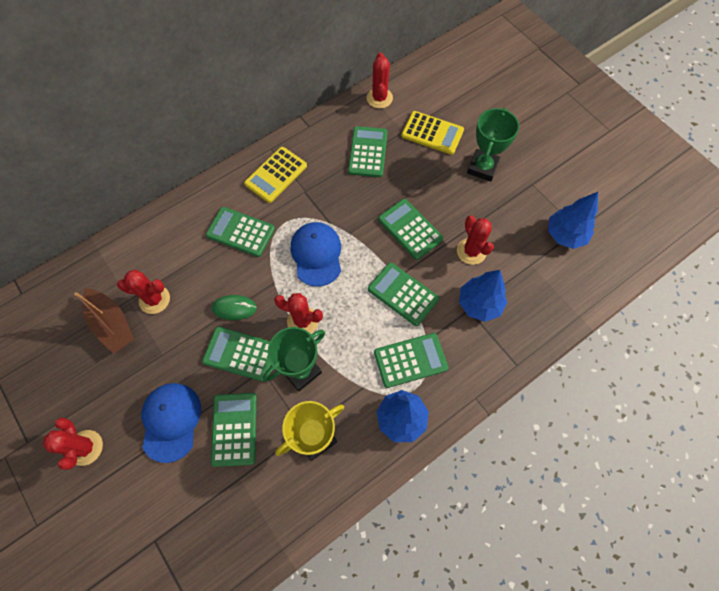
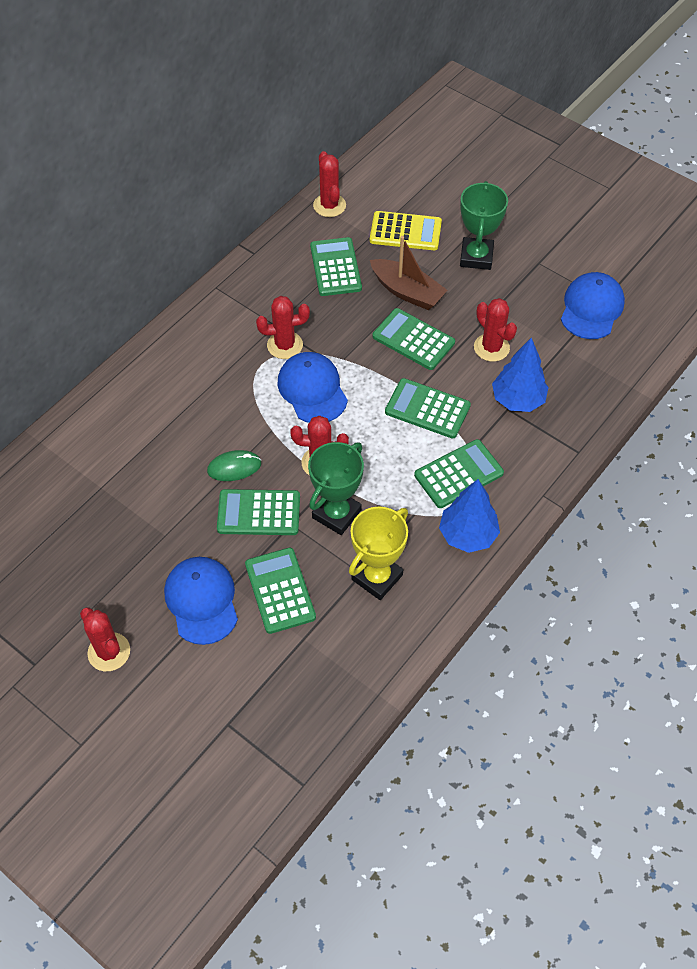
camera: 15 degrees left, 10 degrees down
(112, 324) = (91, 518): brown boat -> brown boat (407, 292)
(154, 299) = (133, 480): red cactus -> red cactus (285, 345)
(240, 232) = (212, 385): green calculator -> none
(276, 175) = (232, 315): yellow calculator -> none
(565, 235) = (591, 308): blue tree -> blue cap

